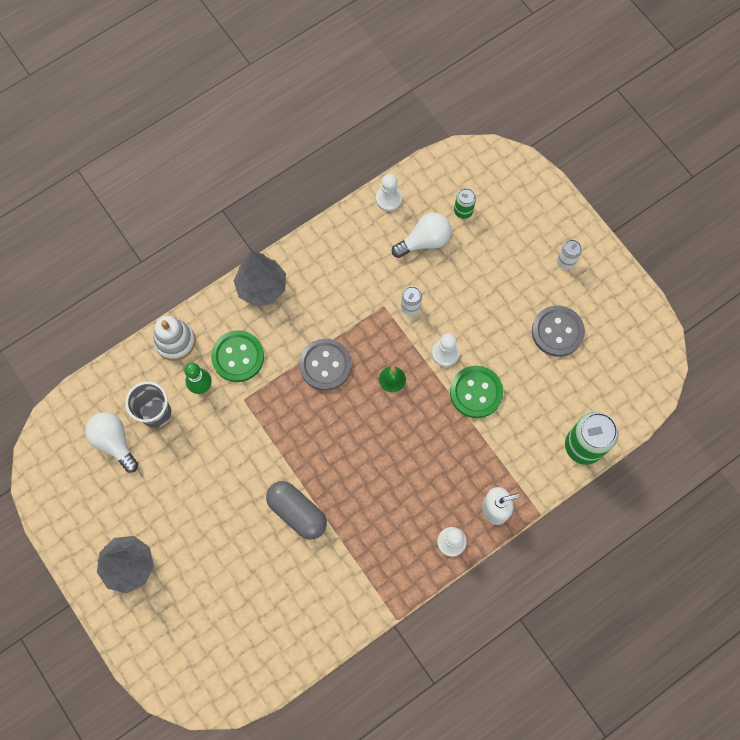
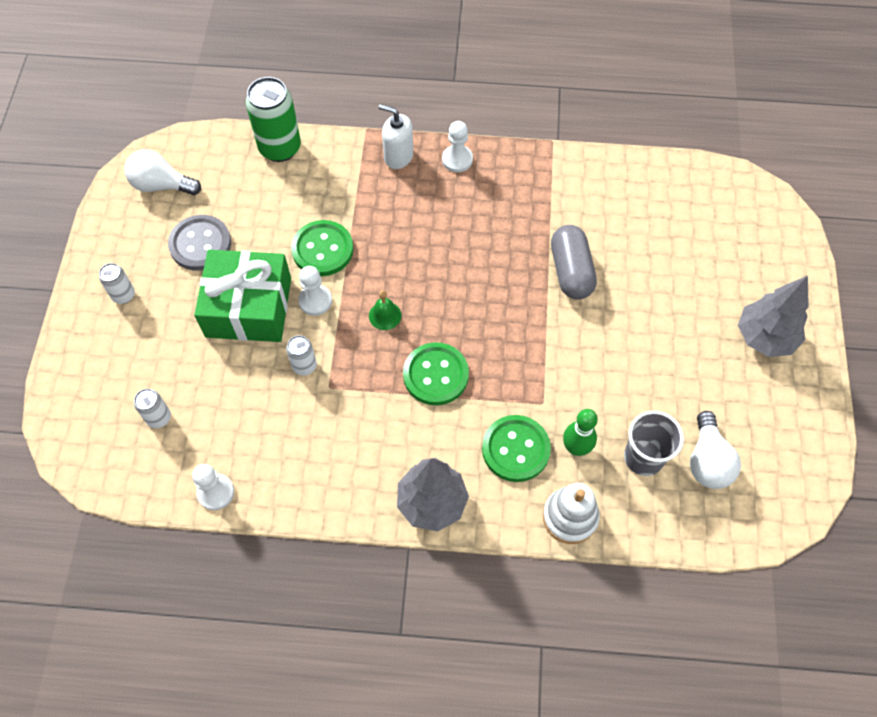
camera: 140 degrees left, 10 degrees down
(325, 365) = (435, 375): grey button -> green button
(424, 241) = (226, 418): white light bulb -> white light bulb (161, 185)
(463, 211) = (159, 418): green can -> white can
(482, 315) = (248, 307): none -> green gift

